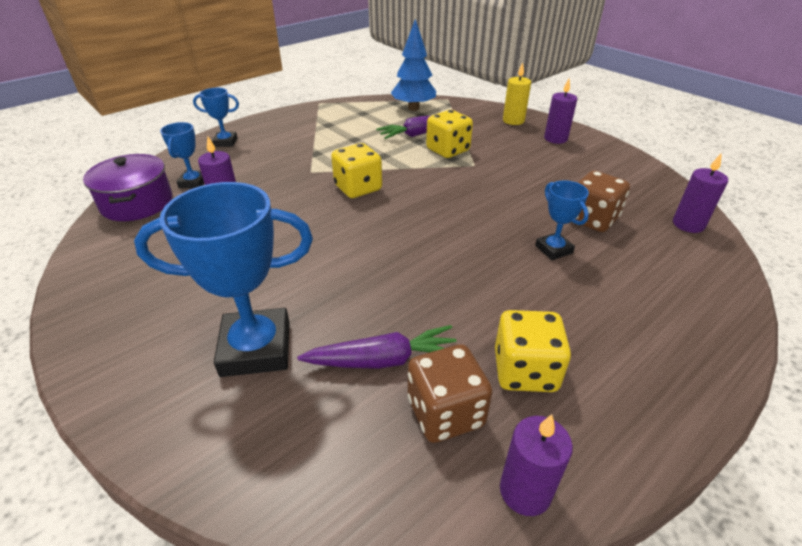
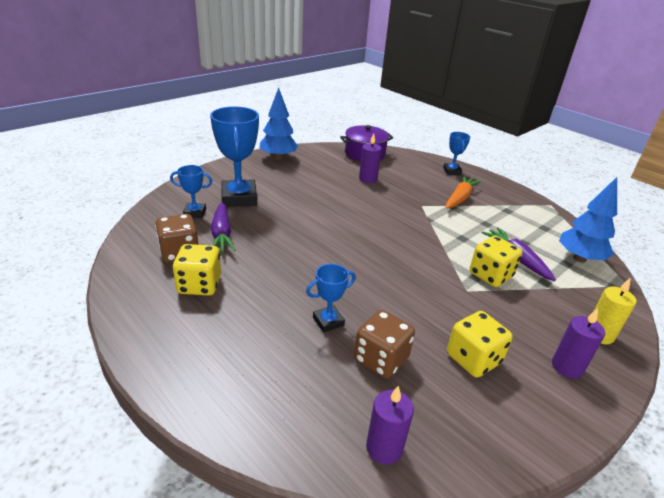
camera: 85 degrees right, 5 degrees down
(100, 302) = (278, 157): none -> blue tree
(193, 182) = (392, 166): blue trophy -> blue trophy (195, 213)
(297, 146) = (460, 198): none -> orange carrot
(358, 188) = (403, 225): yellow dice -> yellow dice (473, 359)
(525, 491) = (124, 274): purple candle -> none

